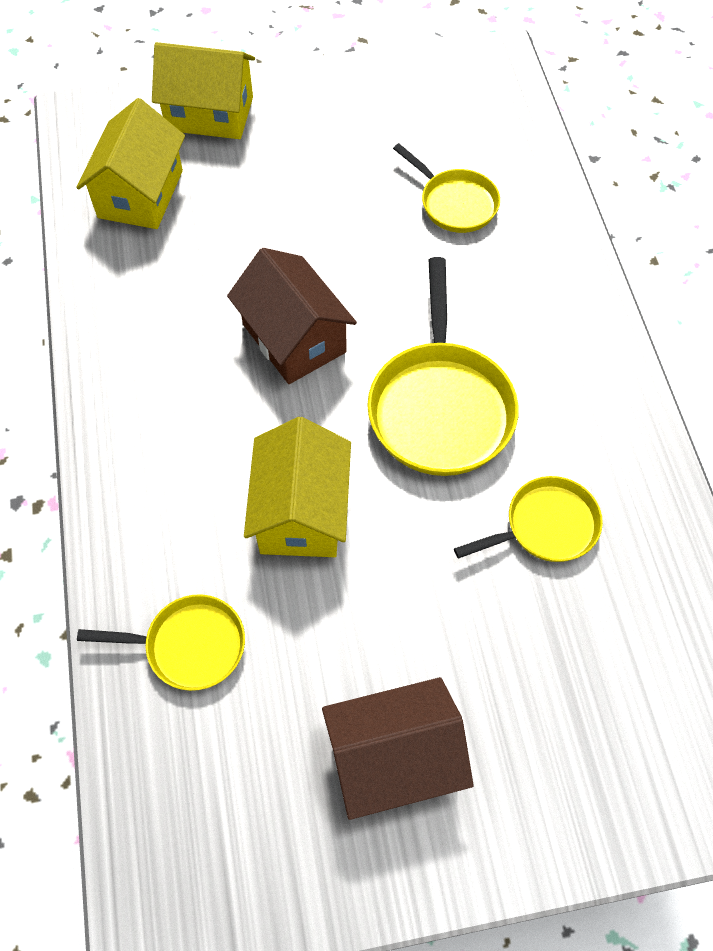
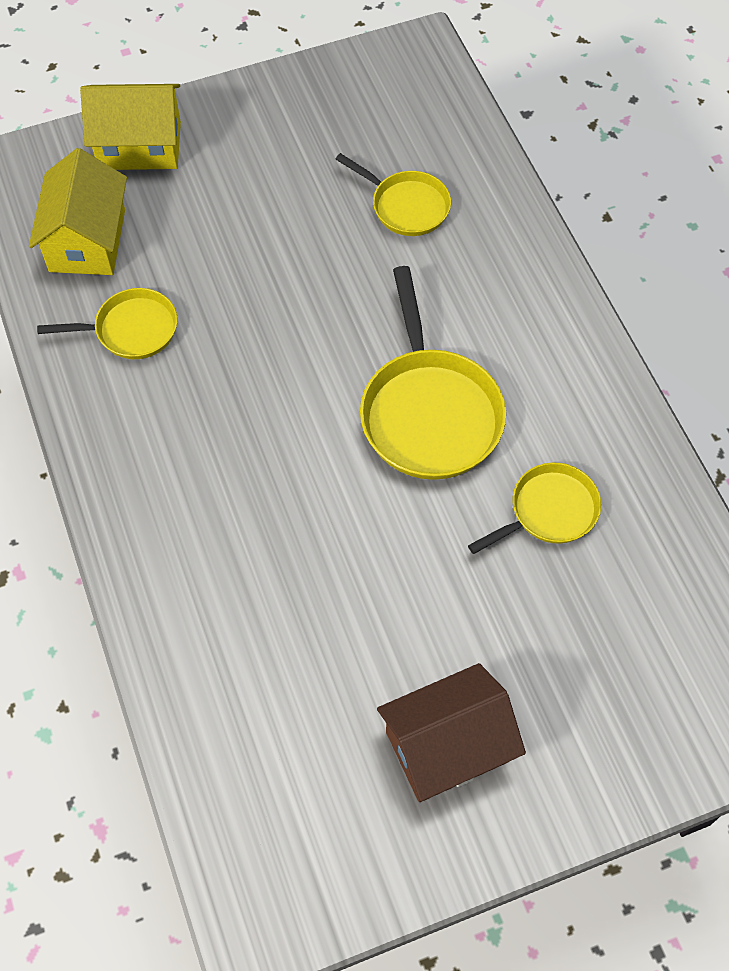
camera: 10 degrees left, 0 degrees up
(189, 645) = (235, 677): yellow pan -> yellow pan (131, 330)
(294, 338) = (274, 366): brown house -> none
(301, 512) = (316, 534): yellow house -> none

